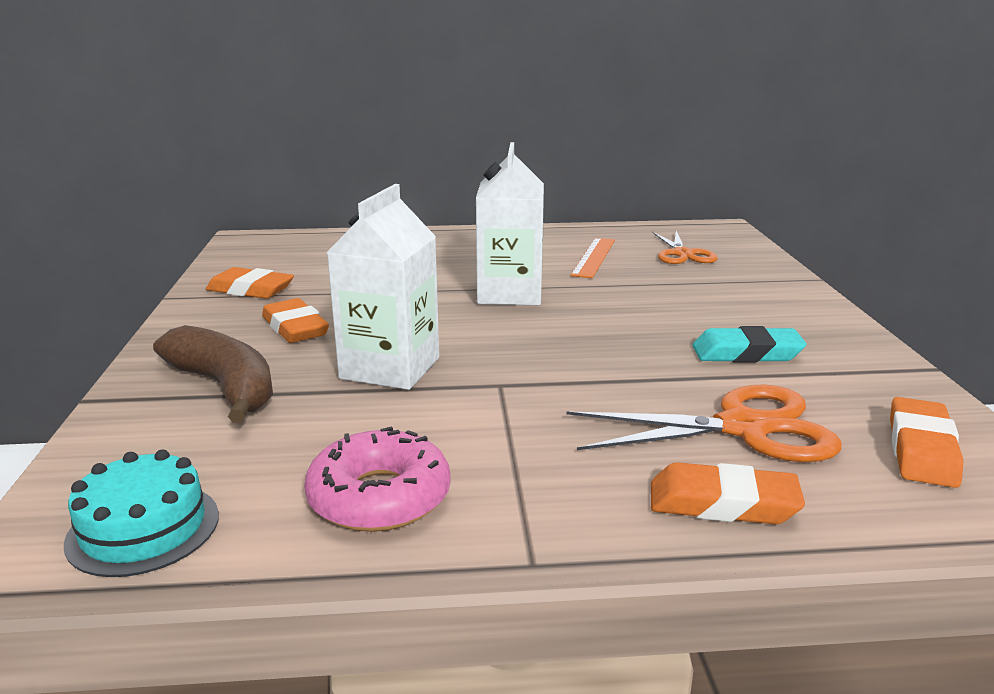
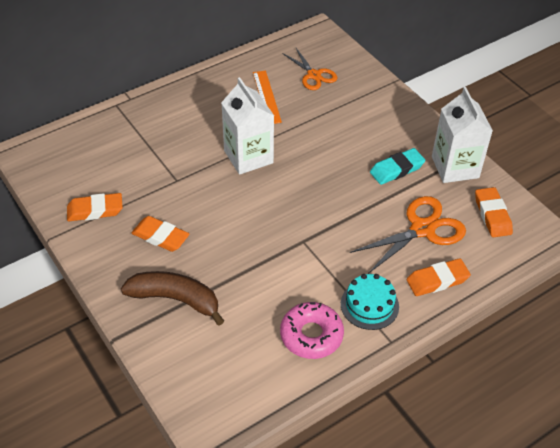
camera: 30 degrees left, 25 degrees up
(143, 528) = (236, 394): turquoise cake -> turquoise cake (369, 305)
(390, 368) = (242, 250): white carton -> white carton (455, 167)

